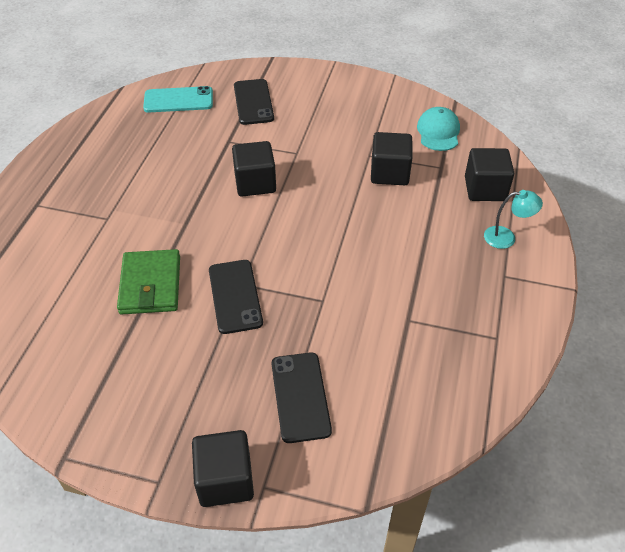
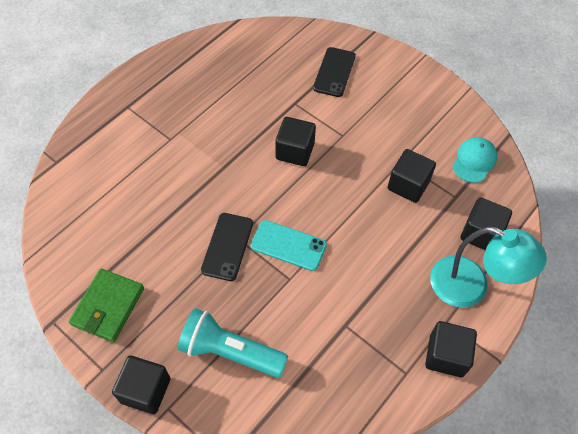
camera: 25 degrees right, 10 degrees up
(150, 285) = (173, 210): green wallet -> green wallet (108, 306)
(178, 100) = (276, 48): turquoise phone -> turquoise phone (288, 245)
(300, 396) = (230, 351): black phone -> turquoise flashlight
(506, 237) = (470, 287): turquoise lamp -> turquoise lamp, size x2.03
(524, 306) = (446, 355): none -> black cube

